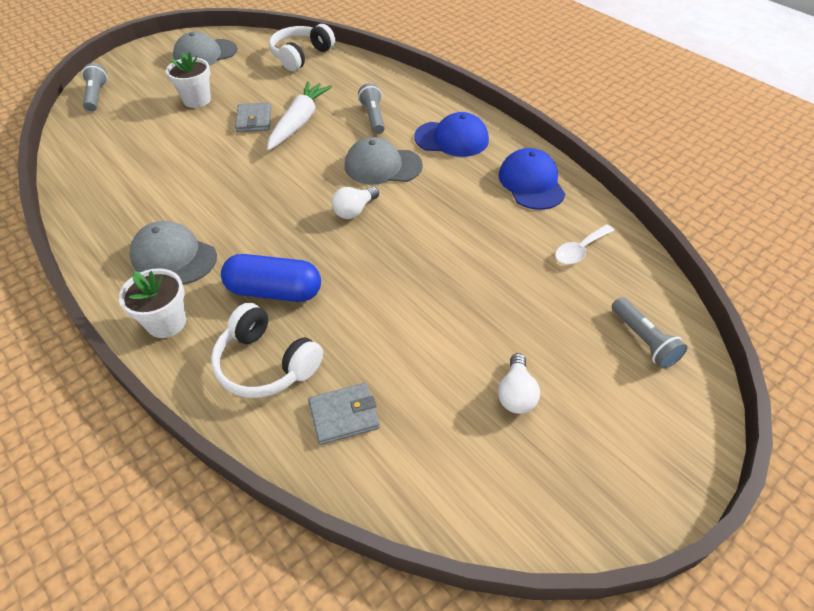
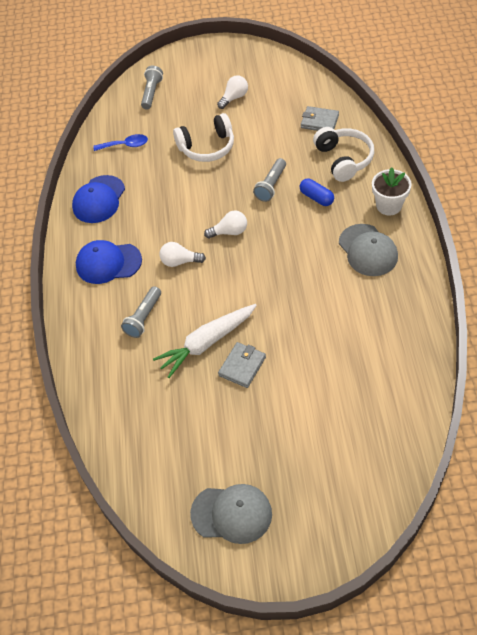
camera: 140 degrees left, 5 degrees up
(96, 96) = (375, 490): grey flashlight -> grey flashlight (271, 185)
(197, 100) = (278, 426): white flower pot -> none
(274, 291) = (316, 197): blue capsule -> blue capsule, size x0.59
(301, 56) = (137, 450): white headphones -> white headphones (207, 147)
(382, 166) = (180, 261): grey cap -> white light bulb
(452, 139) = (108, 263): blue cap -> blue cap turned 45 degrees counterclockwise
(579, 250) = (125, 145): white spoon -> blue spoon

